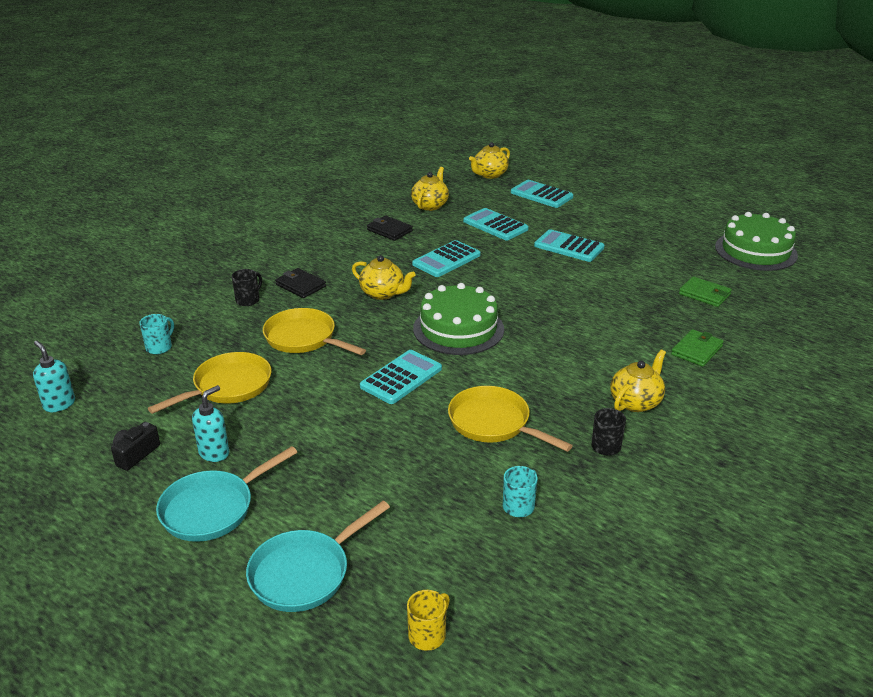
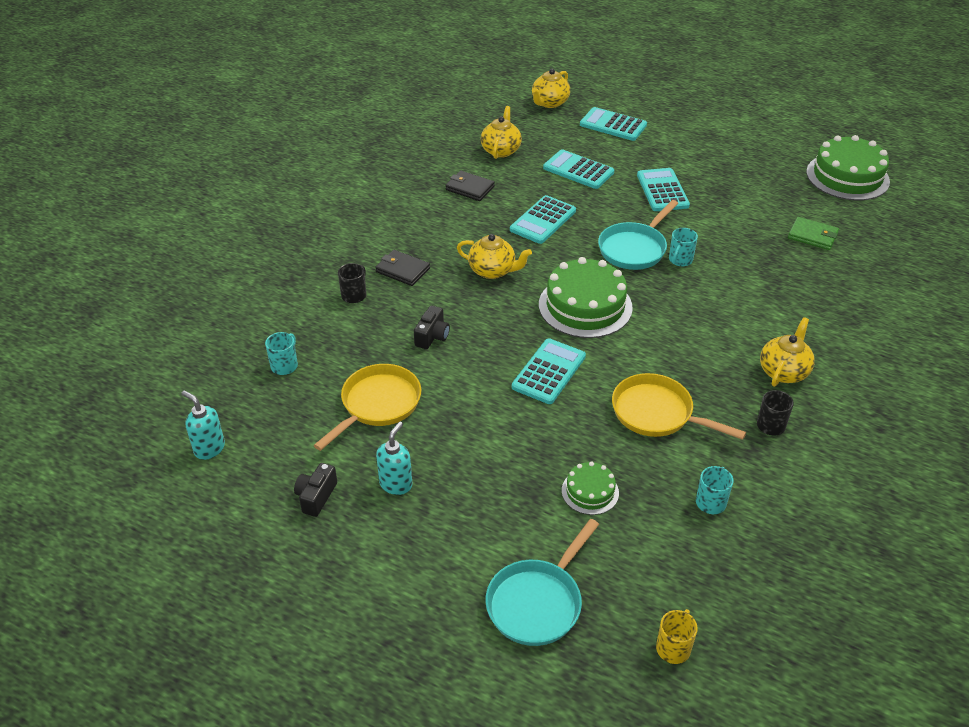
camera: 10 degrees left, 10 degrees up
(212, 508) = (420, 547): turquoise pan -> turquoise pan (634, 248)
(304, 338) = (432, 336): yellow pan -> black camera
(399, 482) = (590, 491): none -> green cake
(565, 301) = (680, 260): none -> turquoise mug
(569, 247) = (662, 190): turquoise calculator -> turquoise calculator turned 60 degrees clockwise
(696, 350) = (823, 304): green wallet -> none

